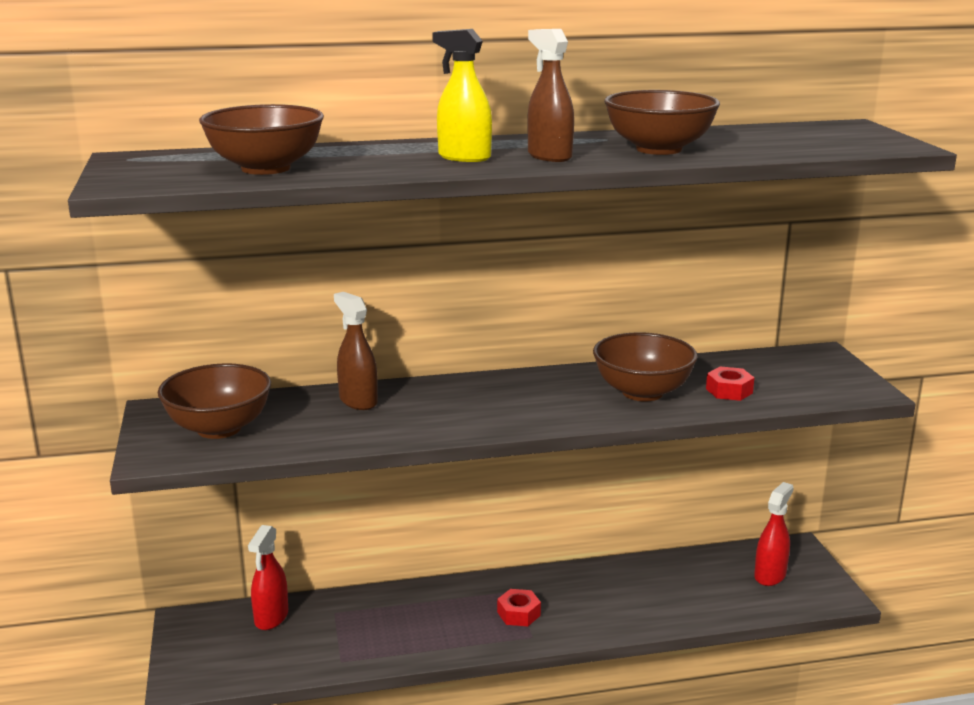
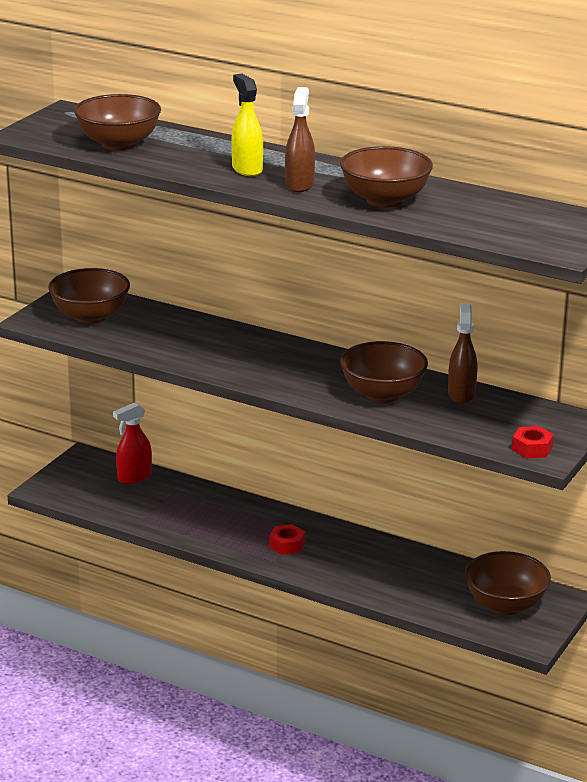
camera: 40 degrees right, 5 degrees up
(358, 401) = (194, 329): brown spray bottle -> brown spray bottle (461, 394)
(729, 391) = (444, 417): red nut -> red nut (532, 448)
(770, 575) = (505, 605): red spray bottle -> brown bowl

